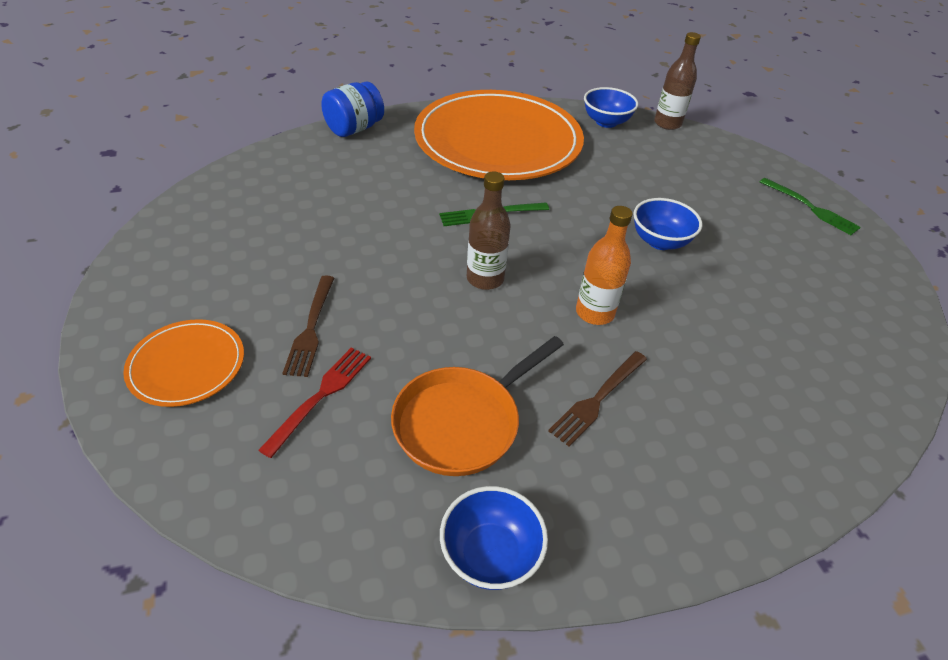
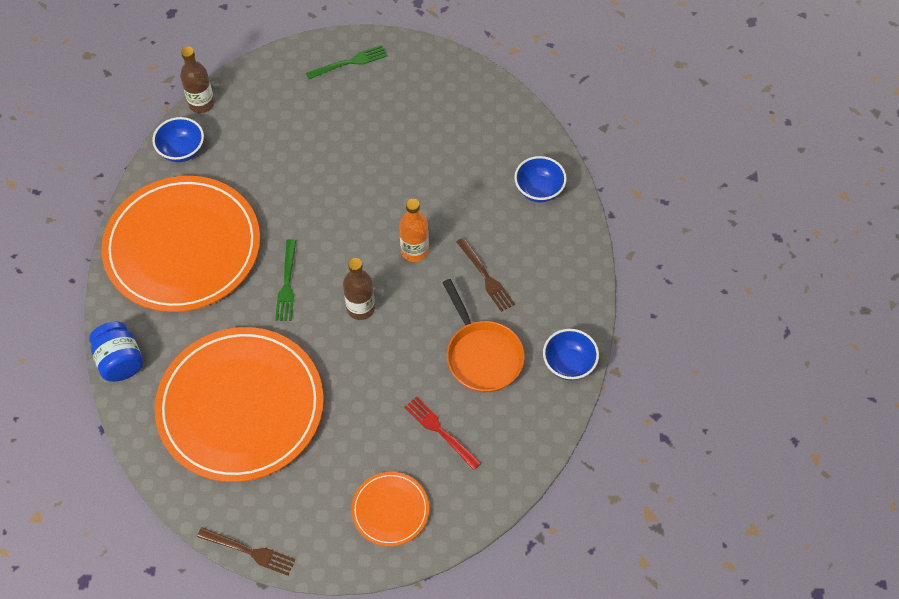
camera: 70 degrees left, 15 degrees up
(311, 329) = (378, 430): brown fork -> brown fork (250, 551)
(320, 210) = (240, 406): none -> orange plate
(660, 241) = (355, 180): blue bowl -> blue bowl (539, 190)

